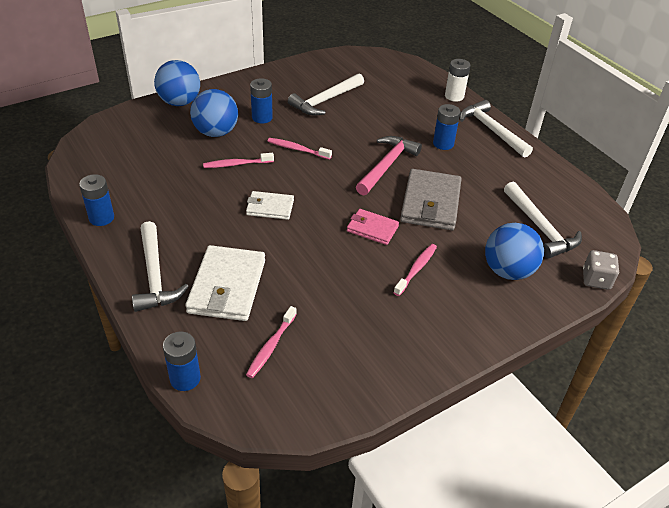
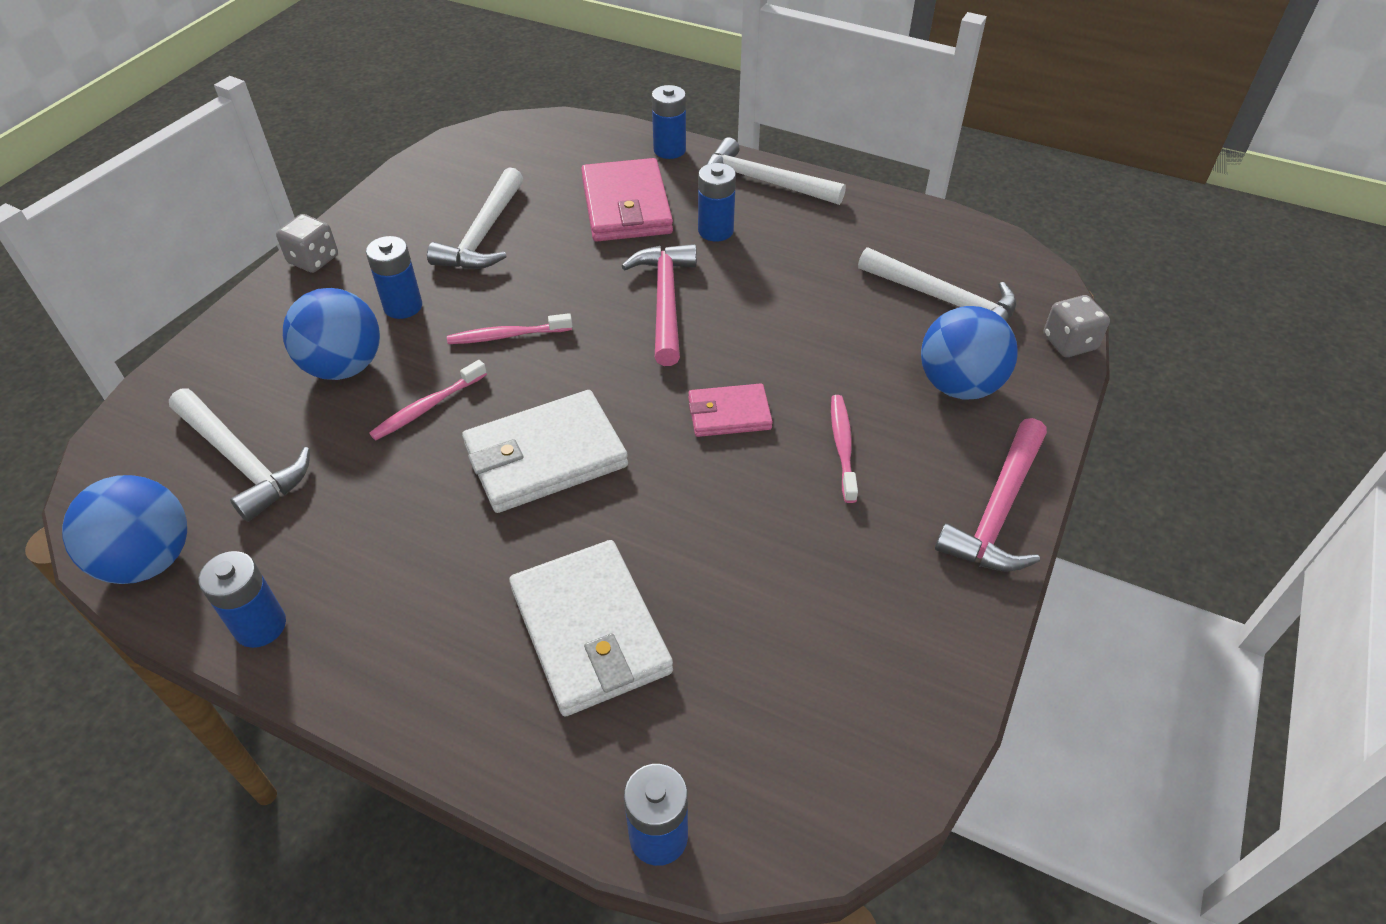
camera: 30 degrees left, 5 degrees up
(154, 276) = (451, 681): white hammer -> white hammer (242, 461)
(180, 102) = (231, 340): blue ball -> blue ball (149, 560)
(240, 82) = (313, 260): none -> grey dice
(270, 207) = (545, 456): white wallet -> white wallet, size x1.75
(271, 346) = (744, 693): pink toothbrush -> none
(407, 114) = (626, 206): none -> pink wallet
(430, 203) = (775, 332): grey wallet -> none
(454, 96) = (669, 150): white battery -> blue battery
(471, 336) = (997, 511): none -> pink hammer

